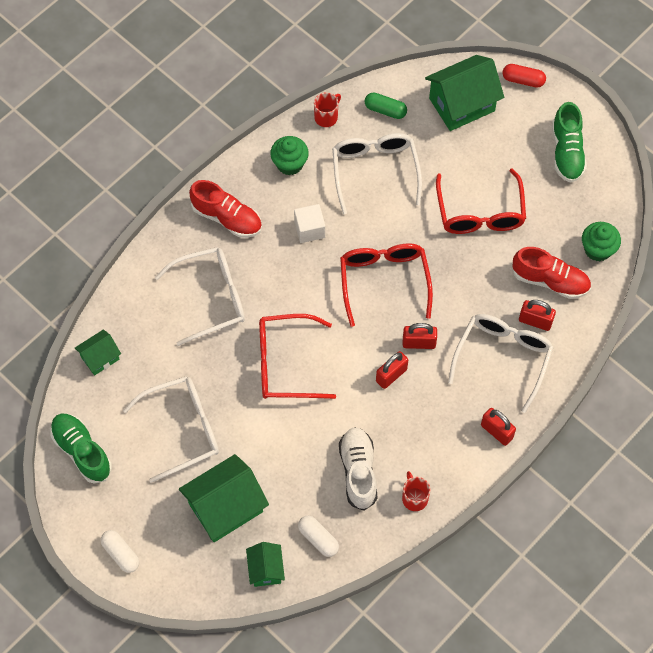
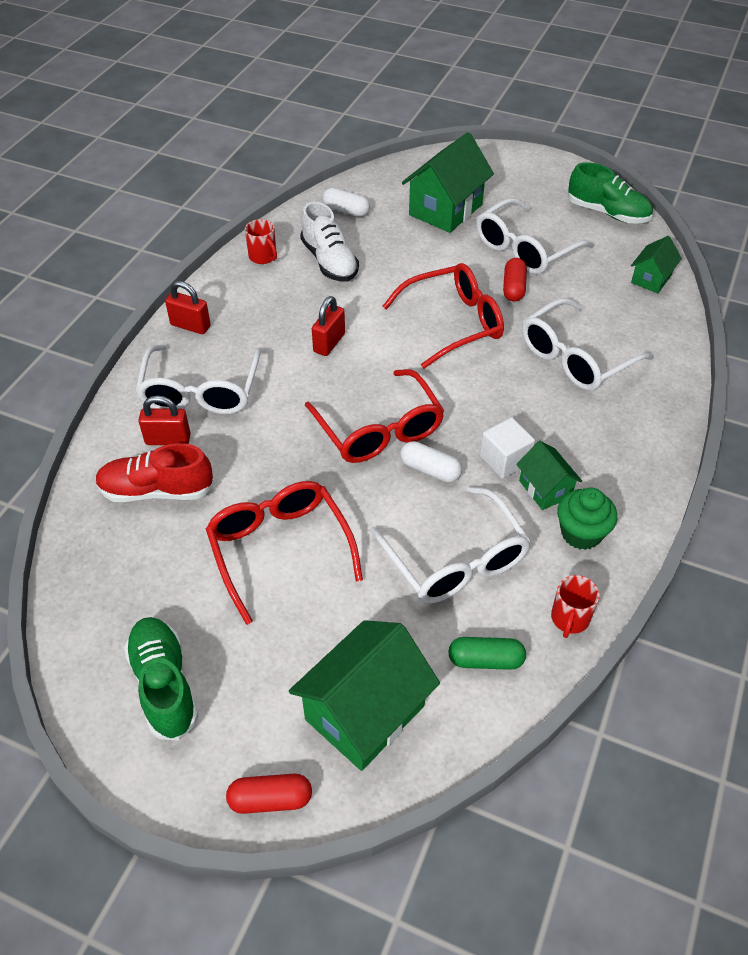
camera: 160 degrees right, 15 degrees down
(121, 554) = (518, 164): white capsule -> white capsule (430, 470)
(217, 386) = (513, 288): none -> red capsule
(227, 218) = (617, 443): red shoe -> none
(266, 569) = (384, 183): green house -> green house (545, 489)
(419, 343) = (309, 380): red padlock -> none
(597, 249) = (93, 550): green cupcake -> none

